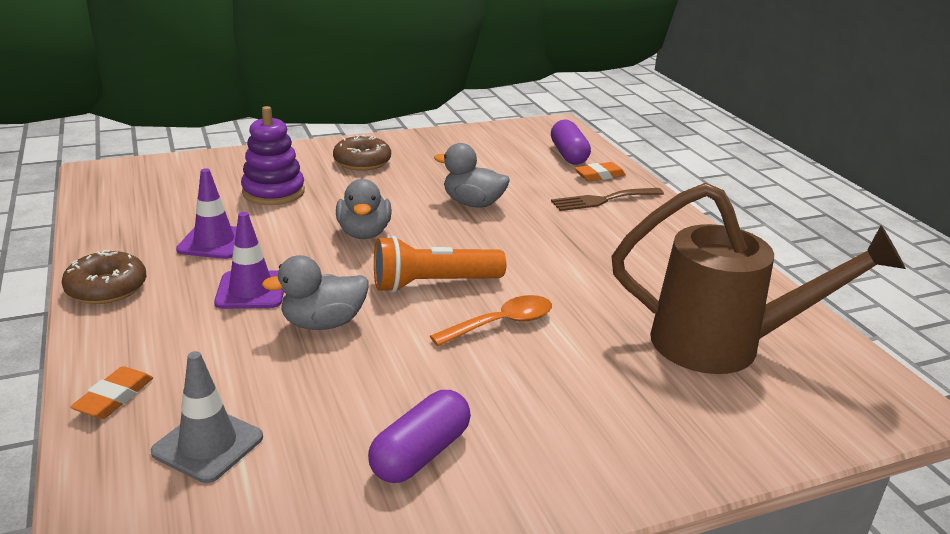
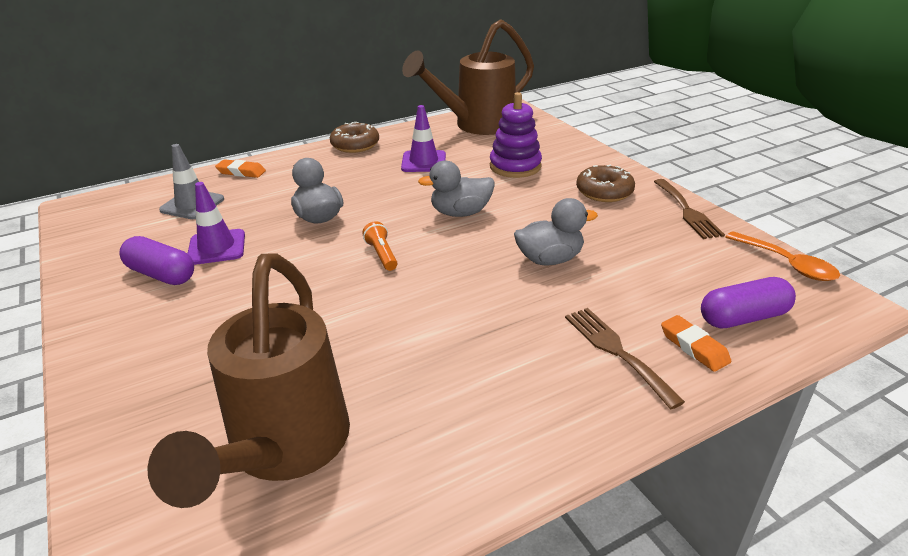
camera: 85 degrees right, 5 degrees up
(132, 198) = (476, 126): none -> brown watering can
(251, 290) = (359, 186): purple traffic cone -> purple traffic cone (216, 247)
(417, 139) = (687, 211): none -> brown fork
(433, 284) = (381, 254): orange flashlight -> orange flashlight, size x0.53
(473, 203) = (549, 259): grey duck -> grey duck turned 60 degrees clockwise
(502, 323) = (321, 295): orange spoon -> orange spoon (787, 264)

